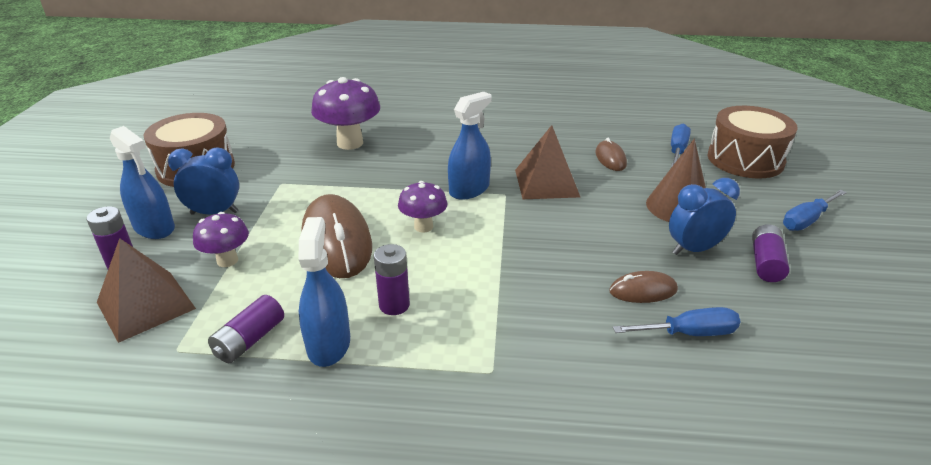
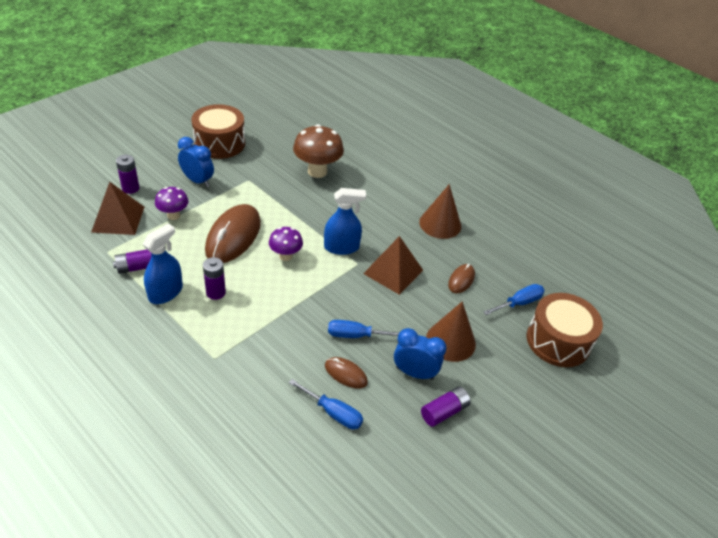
camera: 35 degrees right, 10 degrees up
(154, 228) = (163, 174): blue spray bottle -> none
(350, 143) = (317, 171): purple mushroom -> brown mushroom
(528, 129) = (440, 224): none -> brown cone
(806, 220) = (522, 408): blue screwdriver -> blue screwdriver (356, 335)

